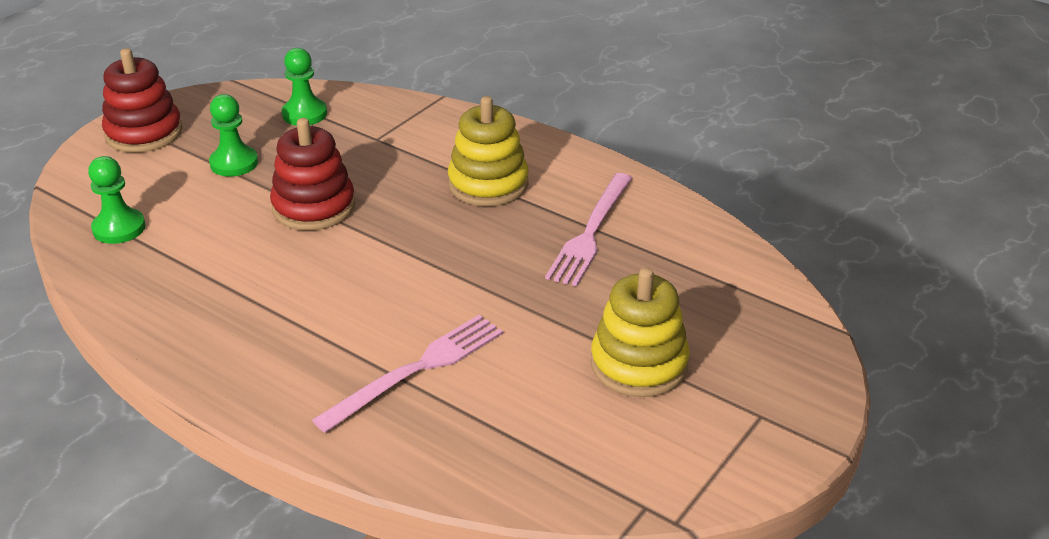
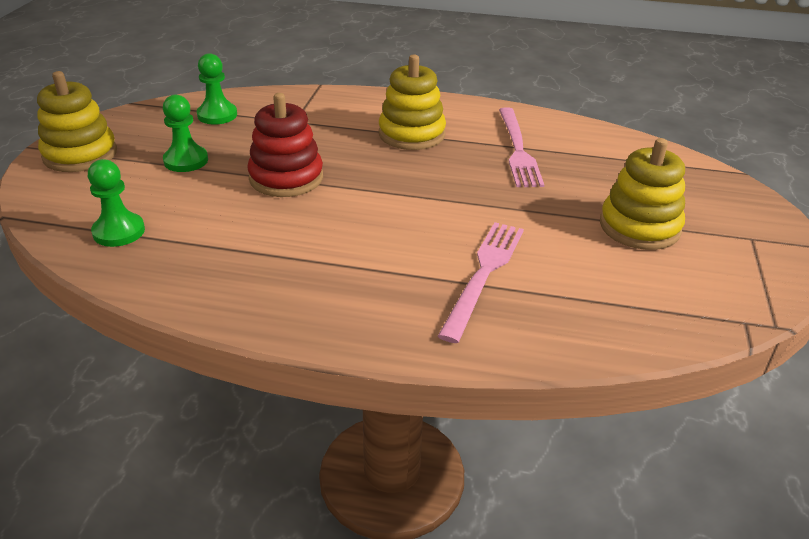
camera: 25 degrees left, 0 degrees up
(144, 133) = (80, 154): red stacking toy -> yellow stacking toy

